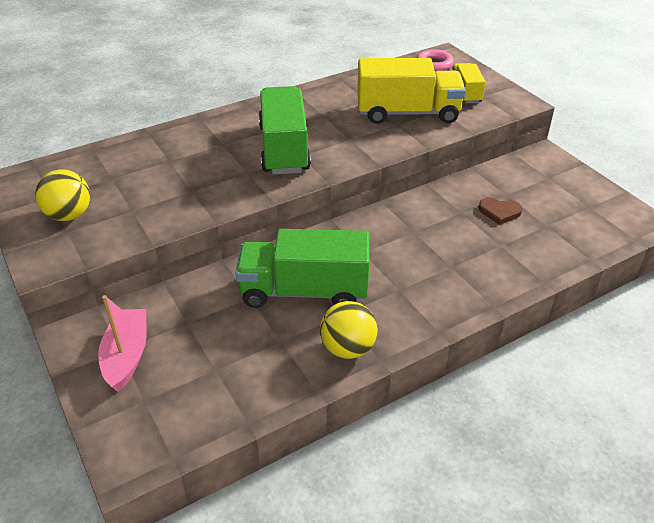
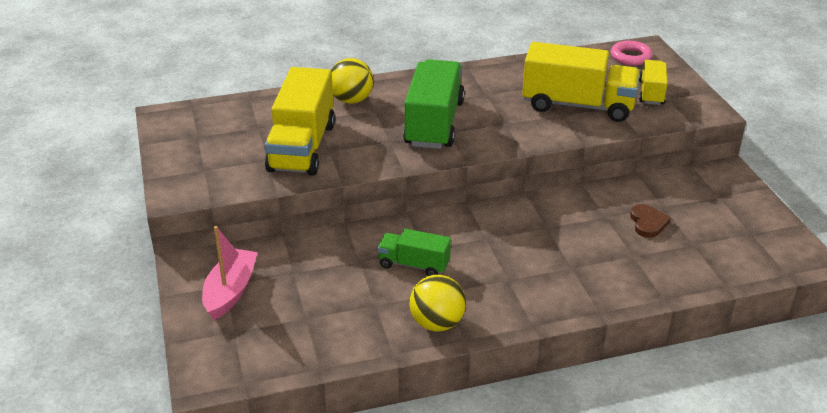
camera: 15 degrees right, 5 degrees down
(69, 215) = (210, 155): yellow ball -> yellow ball (351, 100)
(162, 191) = (302, 147): none -> yellow truck
(304, 291) = (414, 265): green truck -> green truck, size x0.54
(499, 212) = (648, 223): brown heart -> brown heart turned 120 degrees counterclockwise

